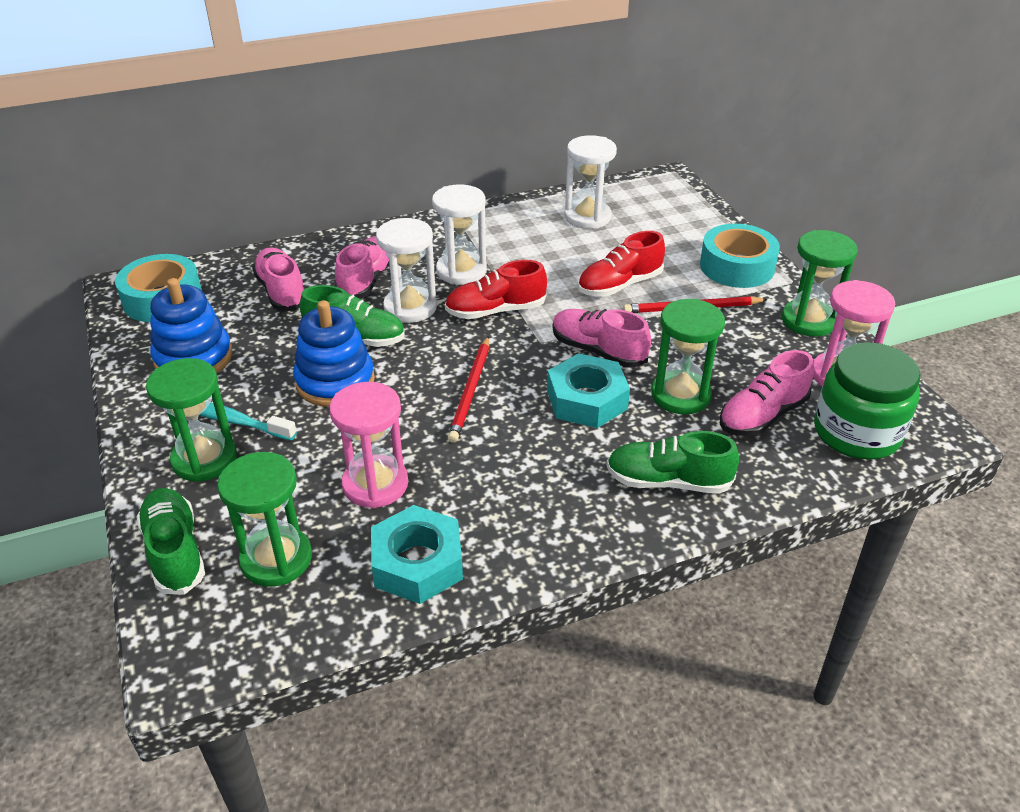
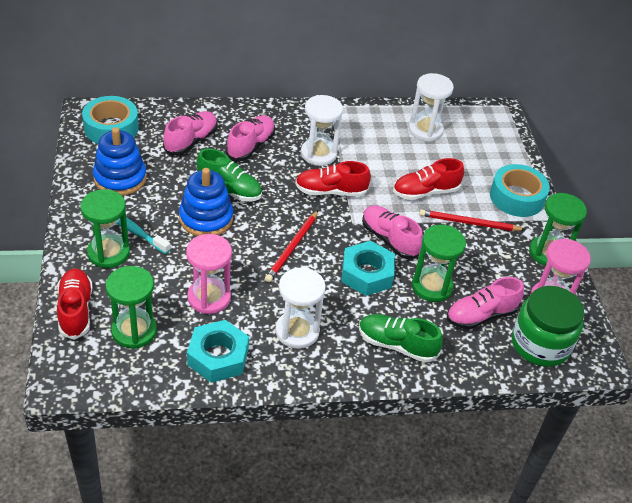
camera: 10 degrees right, 5 degrees up
(175, 552) = (75, 310): green shoe -> red shoe
(281, 291) = (191, 141): pink shoe -> pink shoe turned 45 degrees clockwise
(410, 307) = (273, 174): white hourglass -> white hourglass (297, 331)

